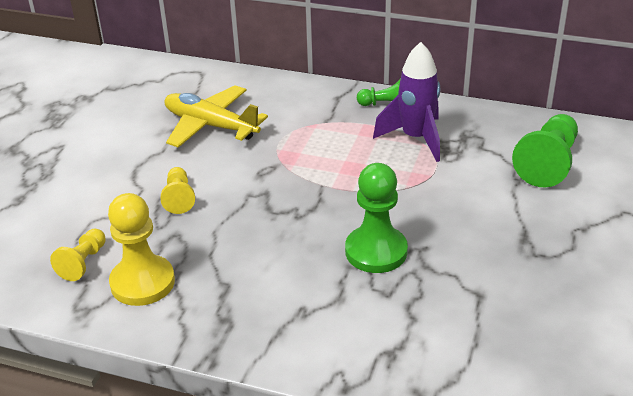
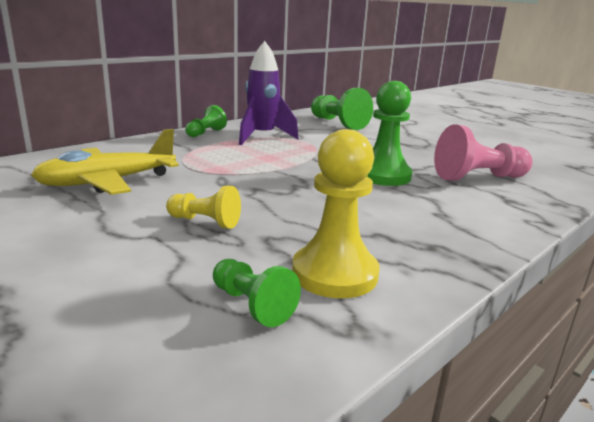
camera: 65 degrees left, 15 degrees down
(83, 263) = (252, 305): yellow pawn -> green pawn
(446, 320) = (478, 178): none -> pink pawn

